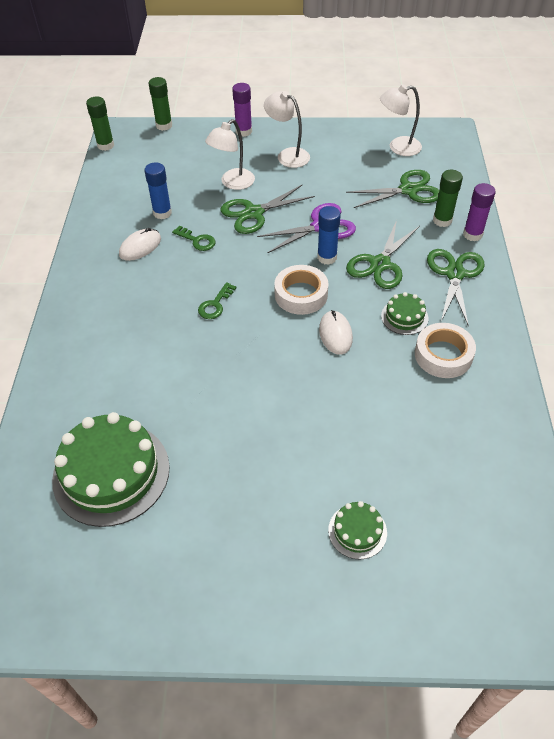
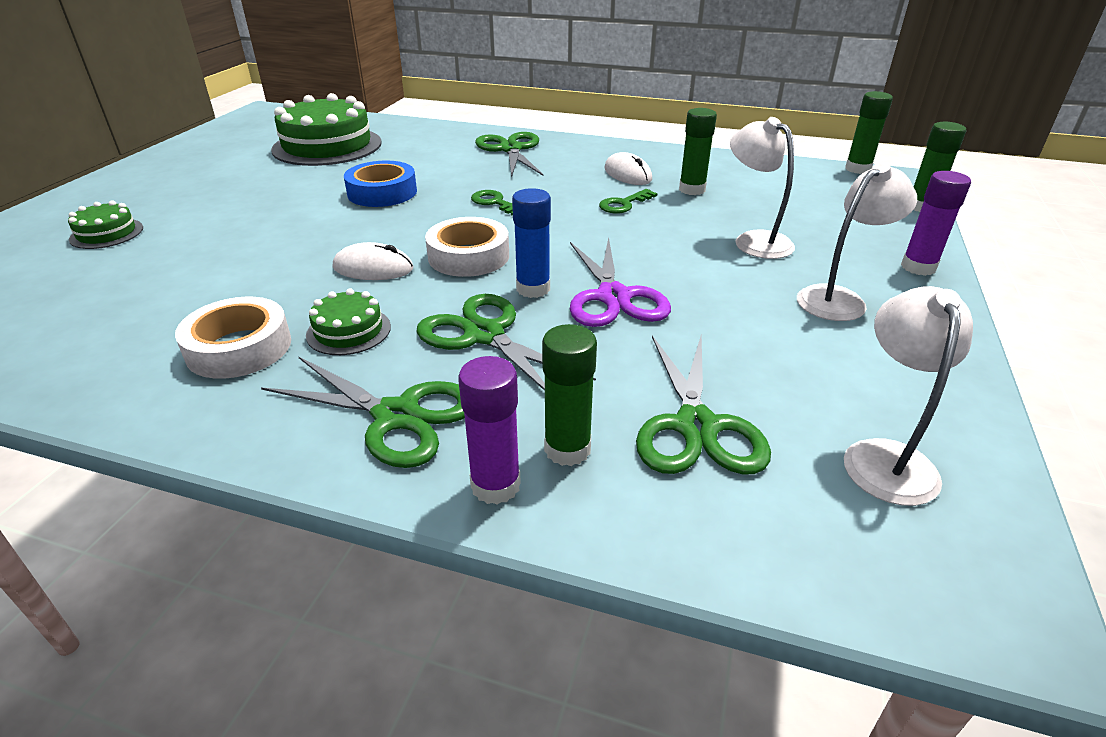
camera: 105 degrees right, 15 degrees down
(162, 213) = (692, 190): blue glue stick -> green glue stick
(216, 378) = (382, 192): none -> blue tape
(253, 213) = (671, 247): green scissors -> green scissors (510, 149)

